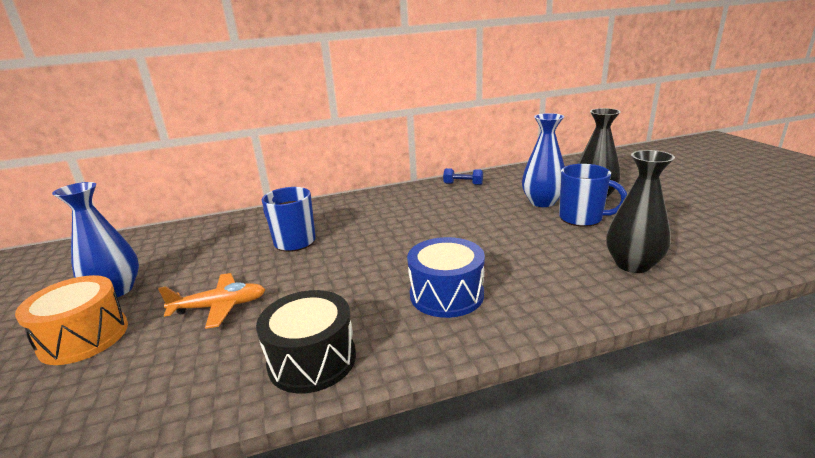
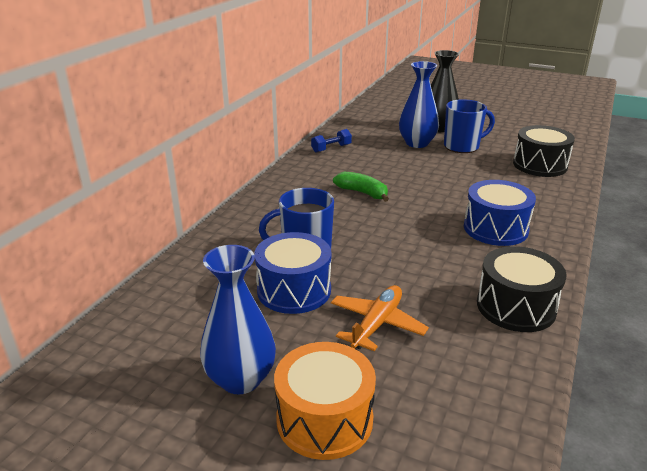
camera: 50 degrees left, 5 degrees up
(237, 260) = (294, 290): none -> blue drum
(412, 221) = (362, 193): none -> green banana
(632, 264) = (540, 165): black vase -> black drum

